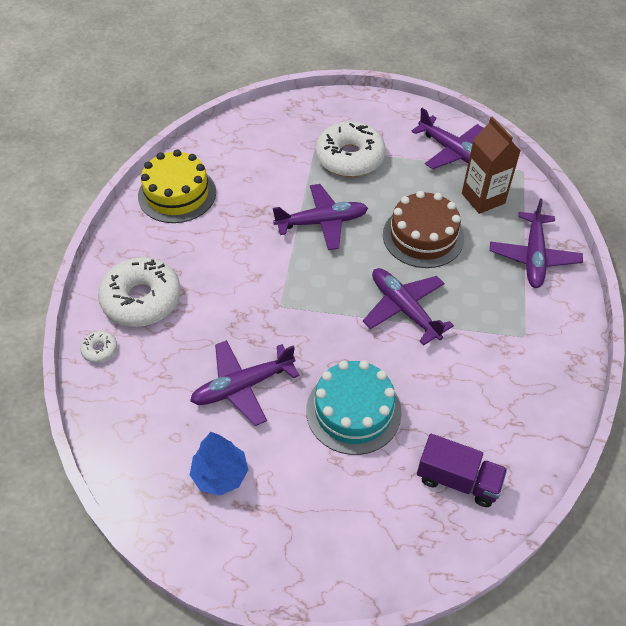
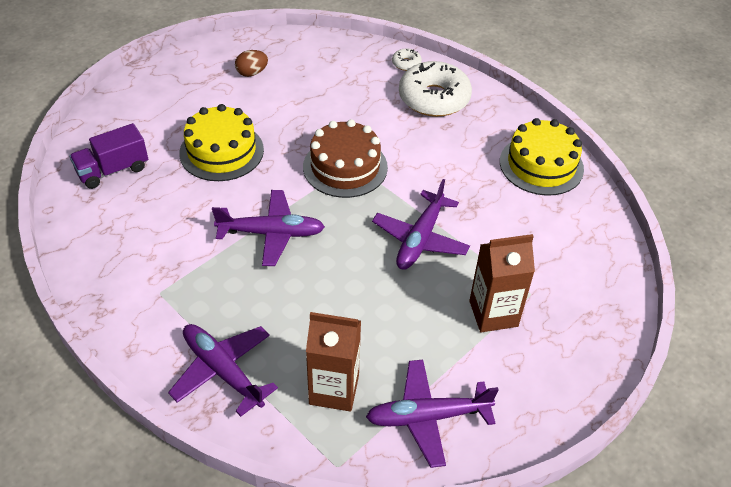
camera: 125 degrees right, 5 degrees down
(220, 474) = (252, 73): blue tree -> brown egg
(243, 386) = (303, 111): purple plane -> none
(349, 158) = (493, 313): white donut -> brown carton
(353, 411) = (221, 151): turquoise cake -> yellow cake
(423, 236) = (333, 301): brown cake -> brown cake (345, 167)

